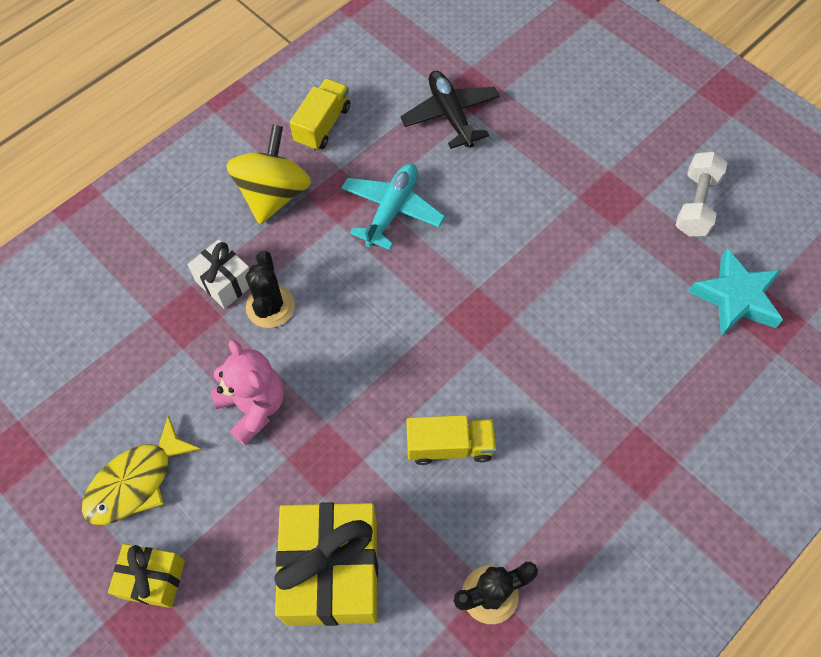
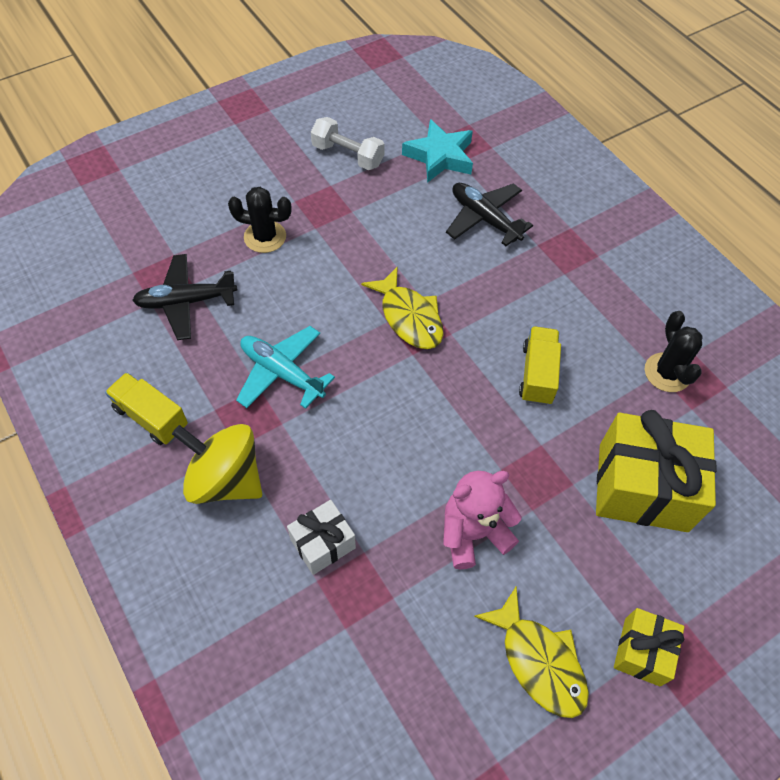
camera: 80 degrees left, 5 degrees down
(270, 306) = (364, 501): black cactus -> black cactus (265, 237)
(489, 307) = (409, 317): none -> yellow fish
(655, 361) = (484, 219): none -> black plane

